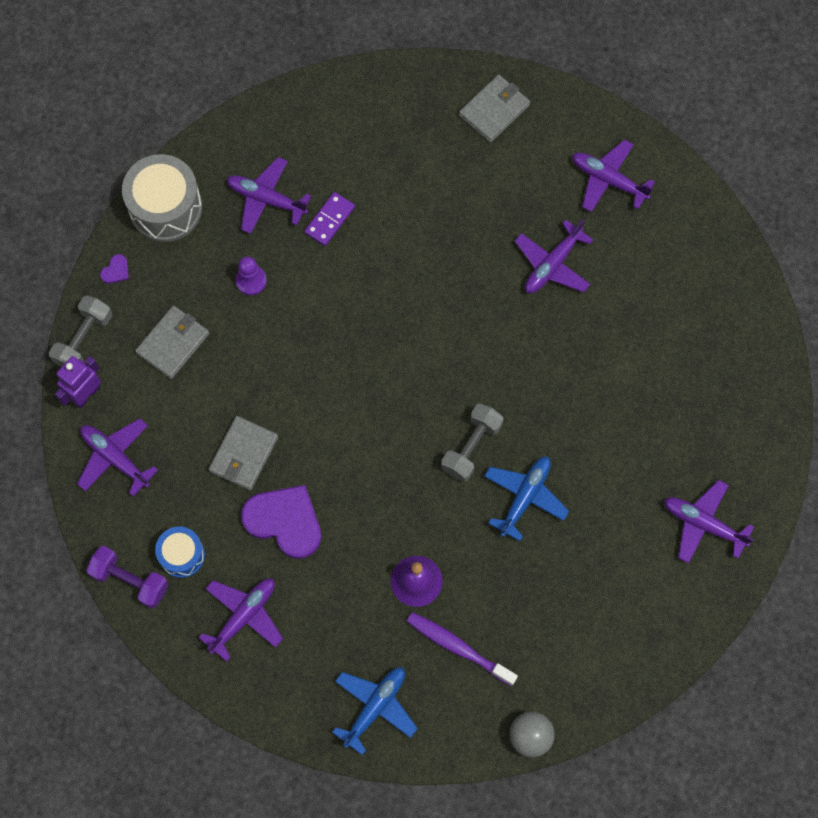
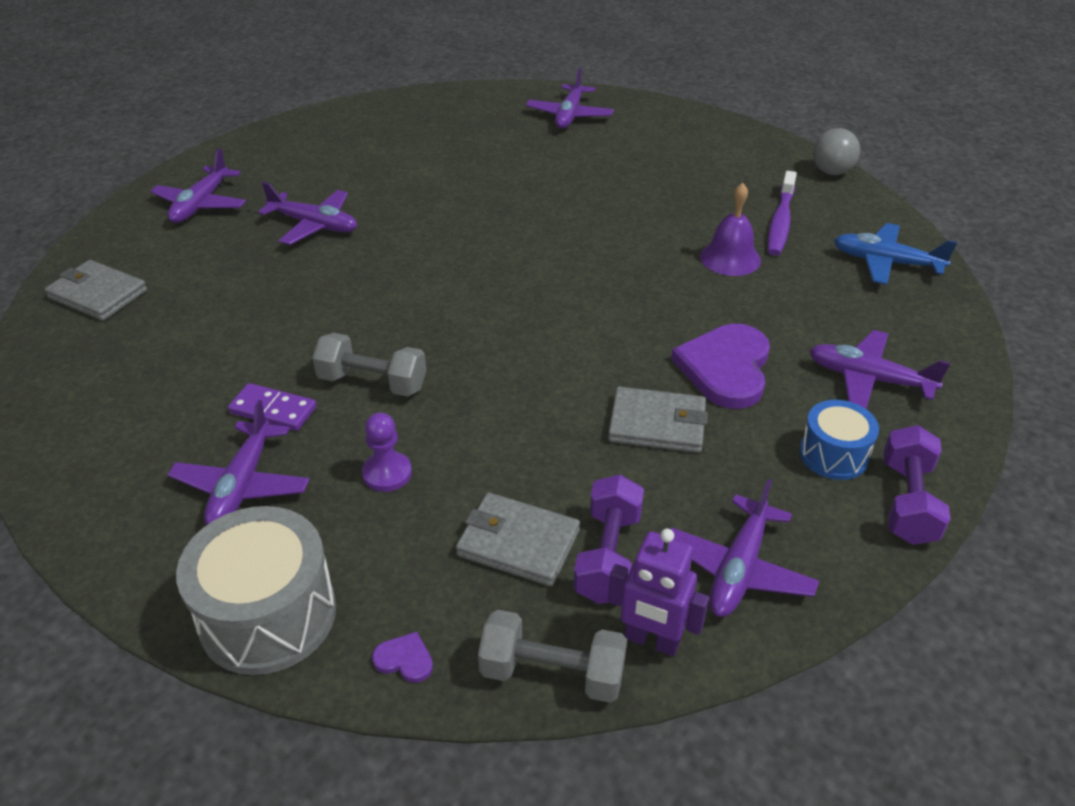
camera: 105 degrees left, 30 degrees down
(147, 389) = (608, 556): none -> purple dumbbell
(471, 447) = (556, 246): grey dumbbell -> grey dumbbell (372, 382)
(525, 497) = (595, 206): blue plane -> none

